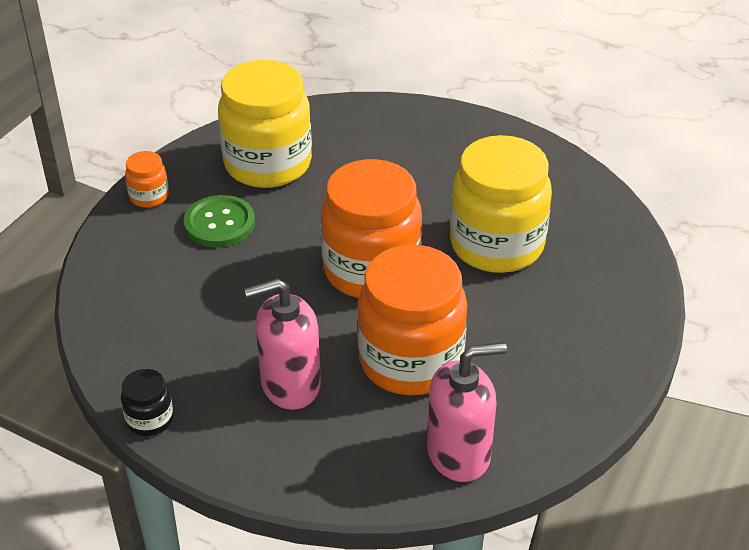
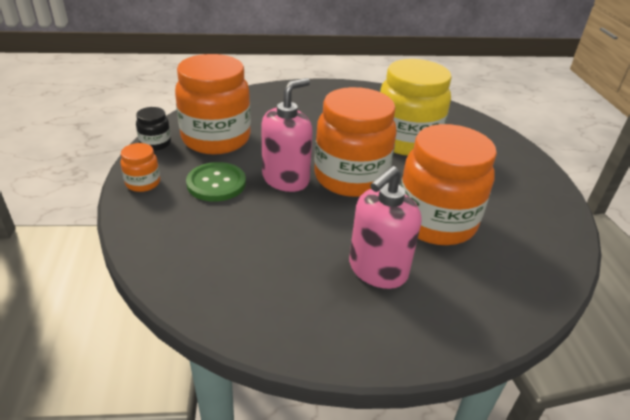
camera: 35 degrees left, 5 degrees down
(150, 419) = (298, 346): black jar -> black jar (155, 143)
(268, 164) = (216, 139): yellow jar -> orange jar
(459, 453) = (530, 266): pink soap dispenser -> pink soap dispenser (286, 179)

